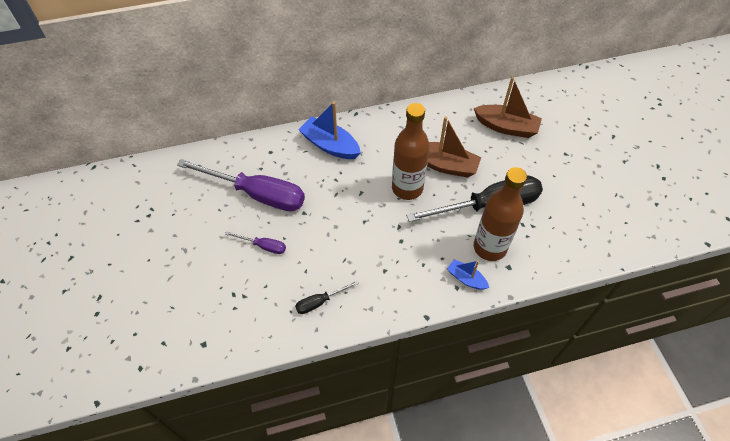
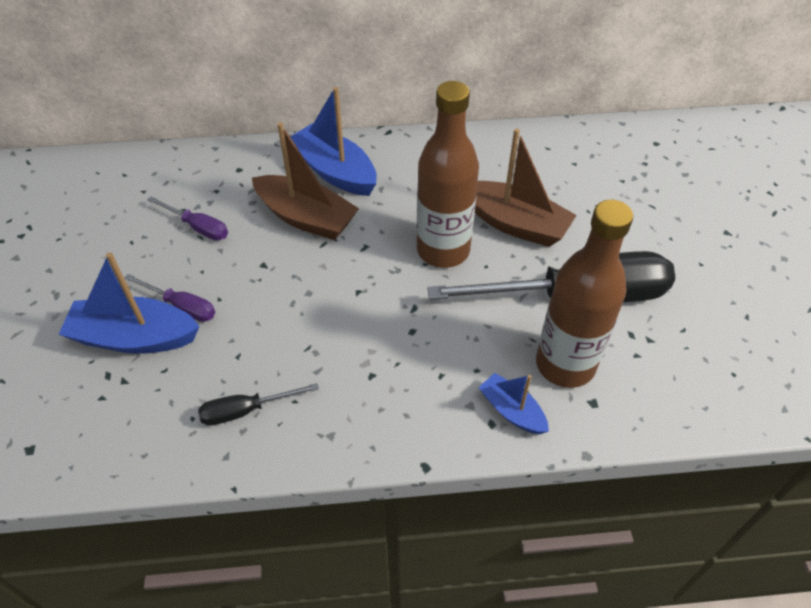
camera: 10 degrees right, 5 degrees down
(241, 269) = (134, 337): none -> blue boat
(257, 194) = (198, 227): purple screwdriver -> purple screwdriver, size x0.44
(506, 127) = (630, 180): brown boat -> brown boat (306, 218)

